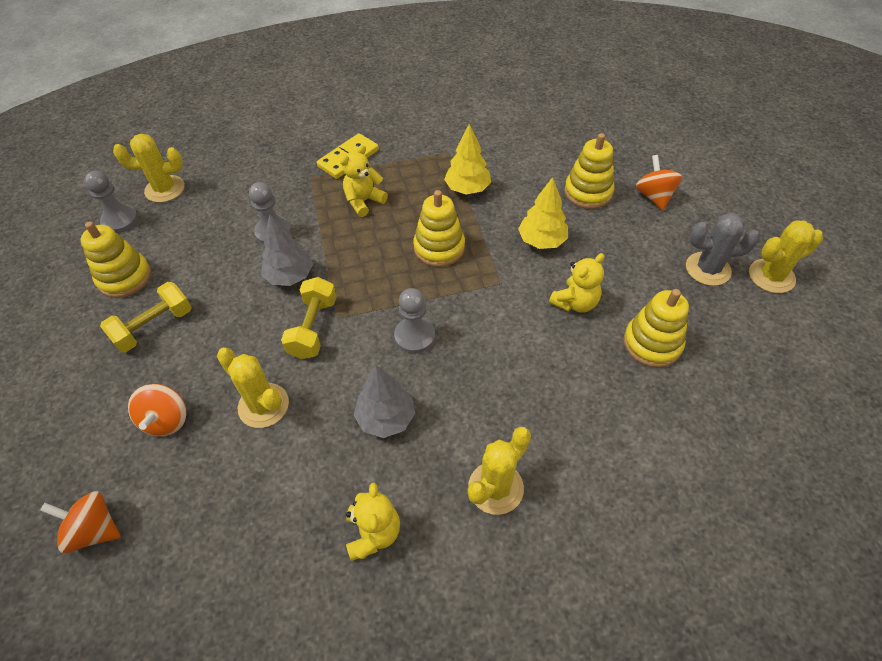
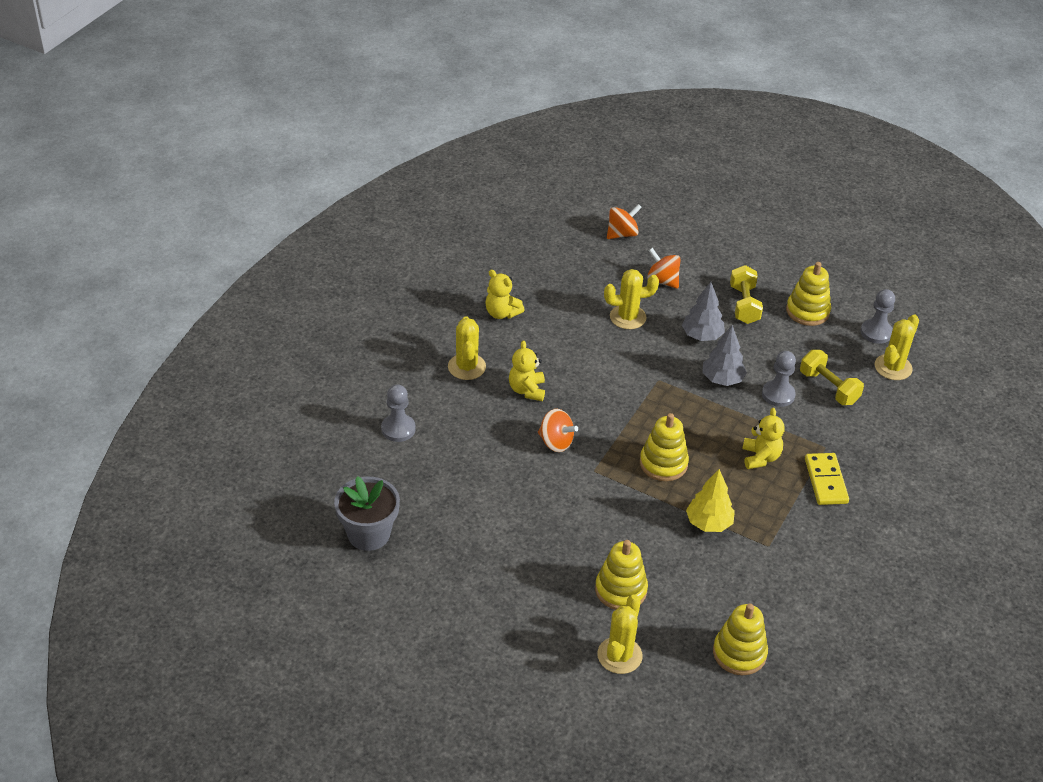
camera: 130 degrees right, 10 degrees down
(313, 328) = (662, 365): yellow dumbbell -> yellow dumbbell (828, 388)
(386, 418) = (559, 355): grey tree -> grey tree (702, 336)
(414, 336) = (601, 402): grey pawn -> grey pawn (398, 429)
(541, 241) = (605, 520): yellow tree -> none
(575, 303) = (533, 492): yellow teddy bear -> yellow teddy bear (527, 390)
(652, 343) = (458, 500): yellow stacking toy -> yellow stacking toy (739, 653)
(654, 196) = (568, 626): orange spinning top -> orange spinning top (556, 442)
(708, 269) = (469, 586): grey cactus -> none
(770, 373) = (368, 534): none -> grey flower pot
(771, 276) = (419, 614): yellow cactus -> yellow cactus (619, 655)

